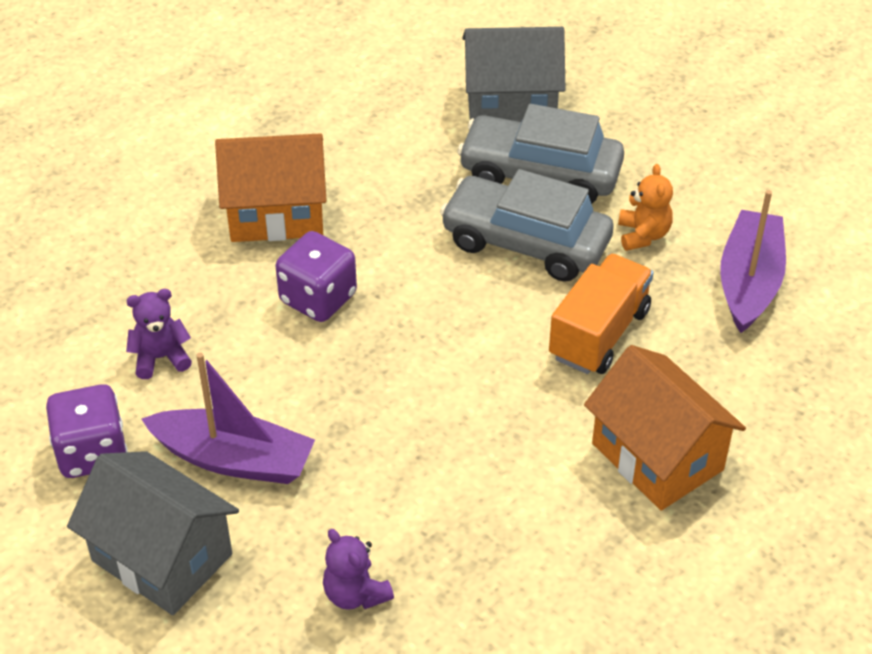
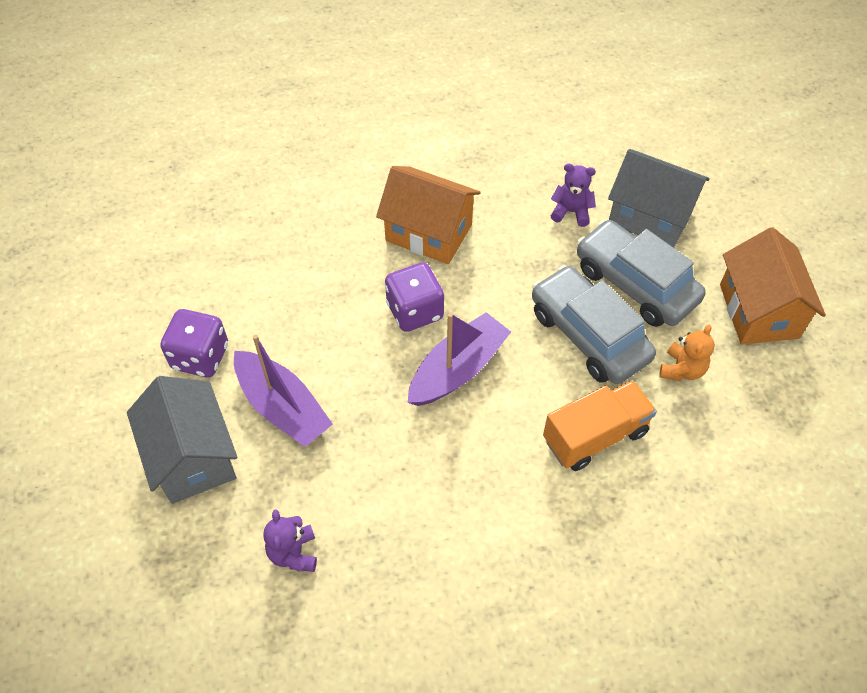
camera: 30 degrees right, 10 degrees up
(161, 358) = (286, 307): purple teddy bear -> purple teddy bear (571, 212)
(657, 456) = (573, 560): orange house -> orange house (758, 311)
(749, 282) = (741, 449): purple boat -> purple boat (458, 369)

